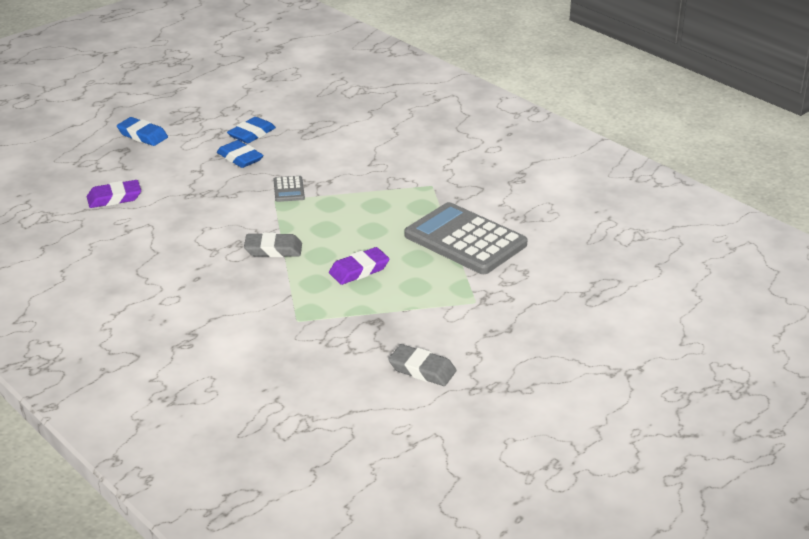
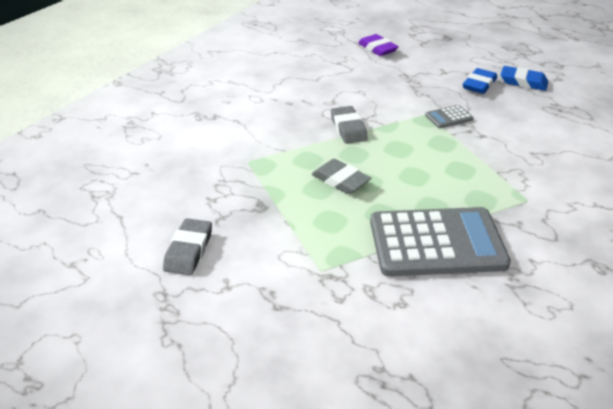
camera: 75 degrees right, 5 degrees up
(142, 135) = (474, 39): blue eraser -> none
(359, 270) = (340, 180): purple eraser -> grey eraser
(465, 240) = (436, 243): grey calculator -> grey calculator turned 60 degrees clockwise

